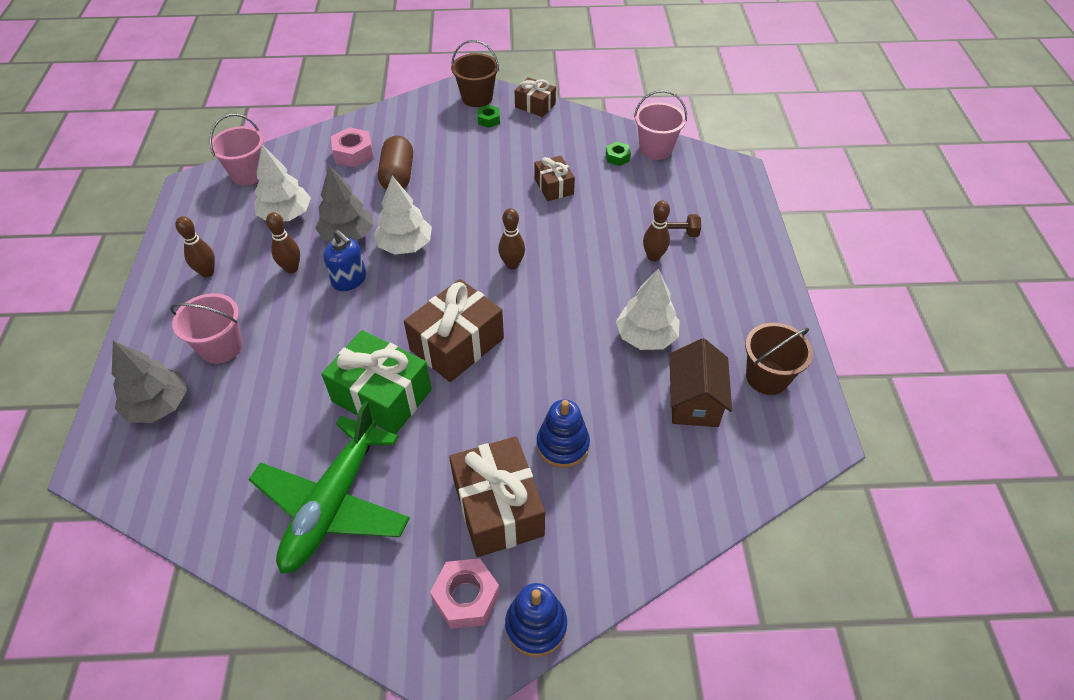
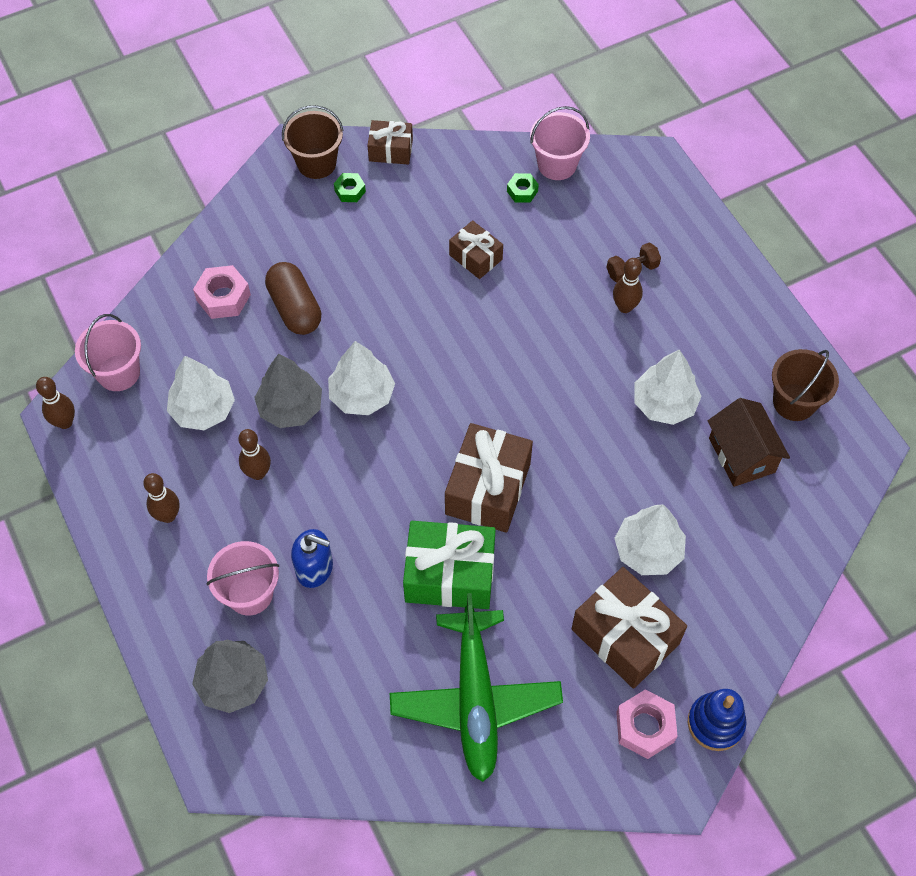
camera: 25 degrees left, 10 degrees up
(349, 280) = (330, 461): blue soap dispenser -> blue soap dispenser (315, 568)
(512, 264) = (488, 373): brown bowling pin -> brown bowling pin (65, 422)
(562, 445) = (648, 551): blue stacking toy -> white tree

